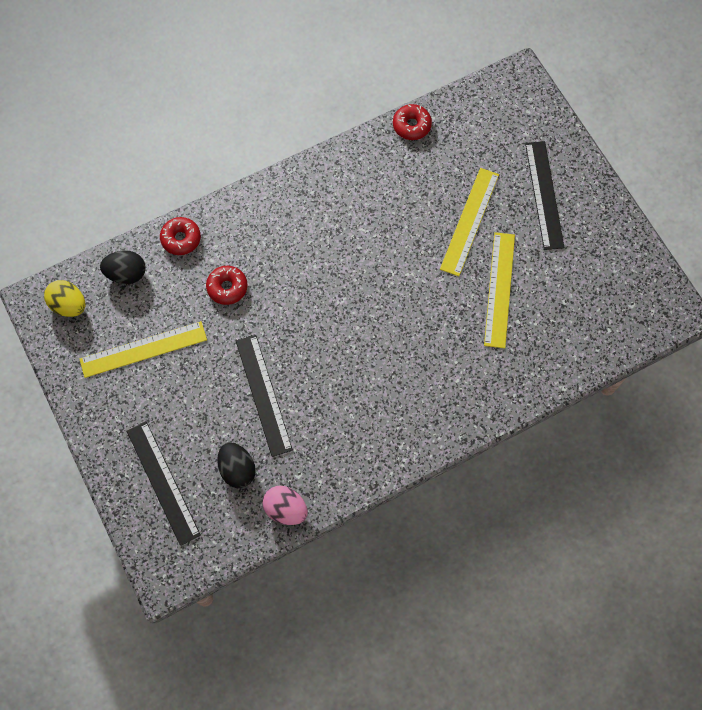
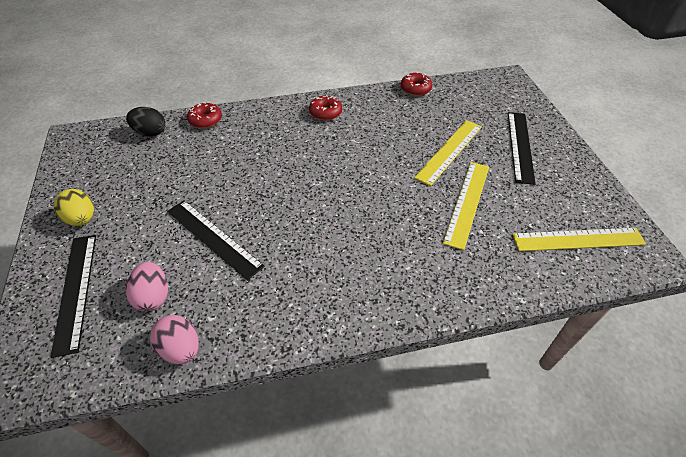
camera: 15 degrees right, 20 degrees down
(69, 305) = (93, 143): yellow egg -> yellow egg (82, 219)
(143, 349) = (130, 182): yellow ruler -> yellow ruler (578, 239)
(227, 287) = (224, 156): red donut -> red donut (325, 113)
(237, 469) = (153, 296): black egg -> pink egg
(263, 394) = (213, 238): black ruler -> black ruler turned 45 degrees counterclockwise

